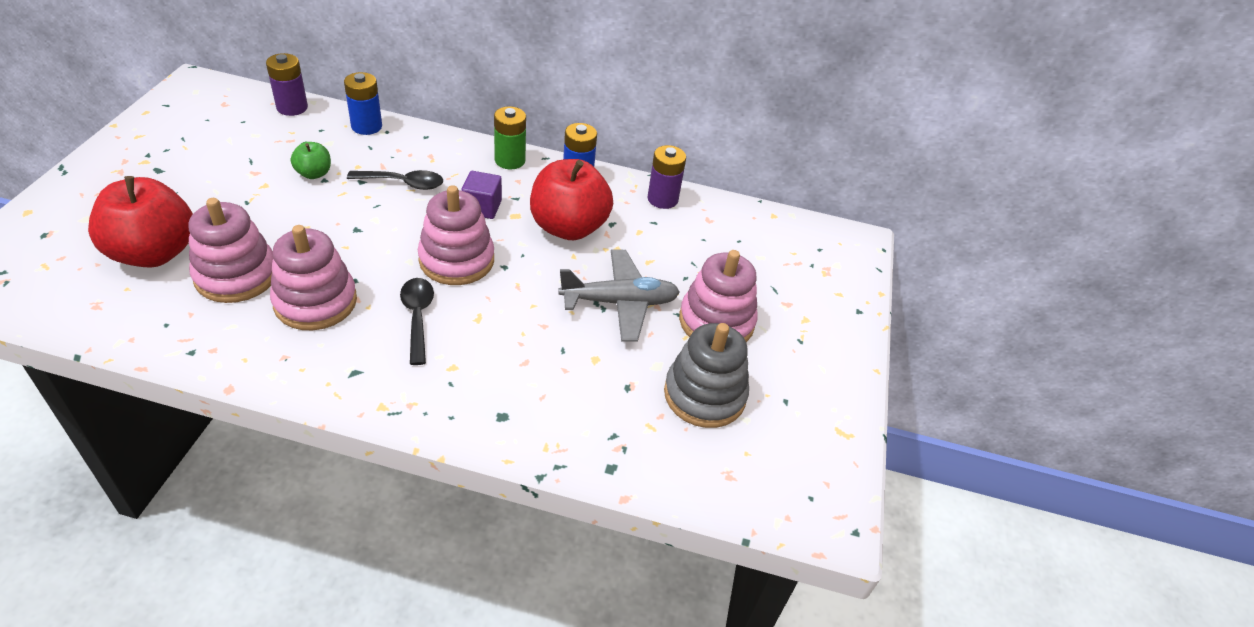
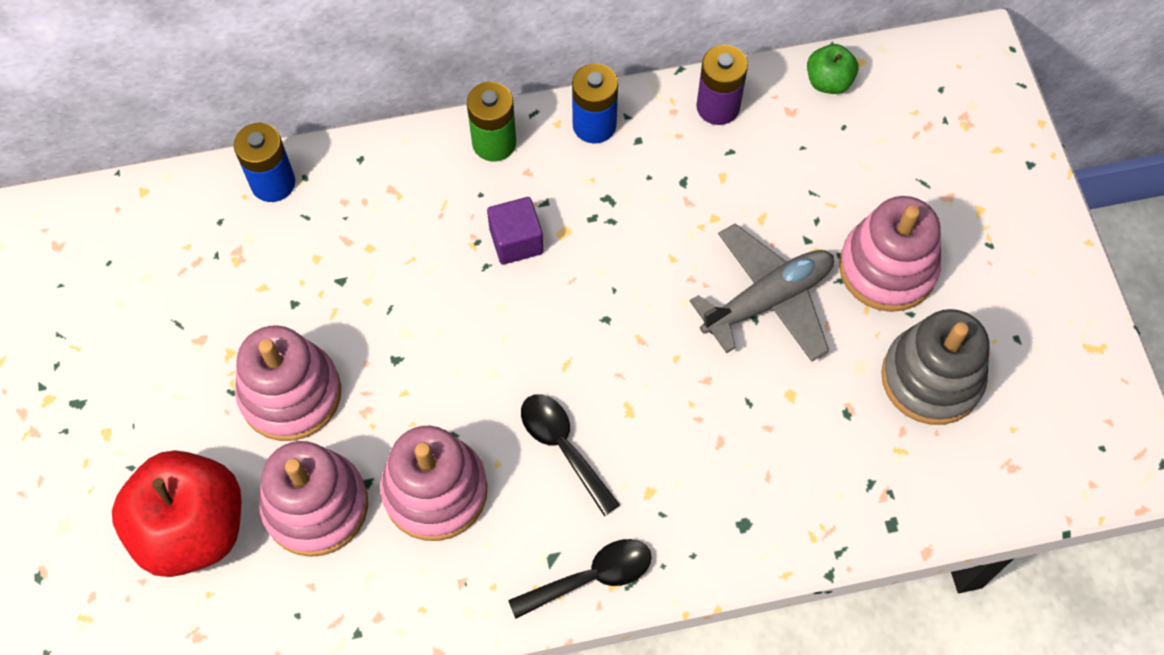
camera: 20 degrees left, 20 degrees up
(292, 107) = (151, 203): purple battery -> none
(314, 173) = (274, 300): green apple -> green apple (828, 81)
(403, 183) = (394, 255): black spoon -> black spoon (591, 577)
(456, 260) = (546, 340): pink stacking toy -> pink stacking toy (291, 394)
(568, 227) = (638, 216): red apple -> none

